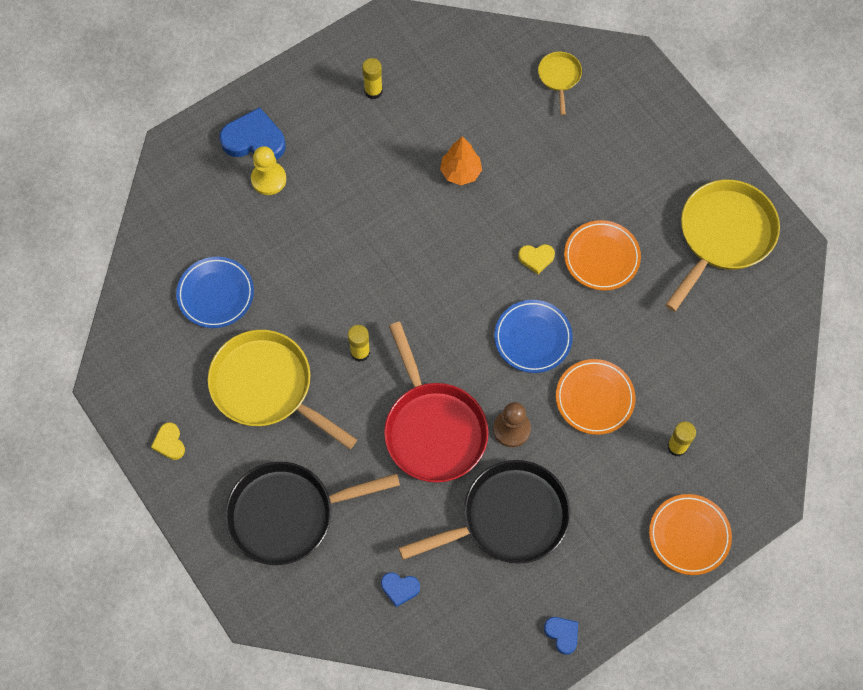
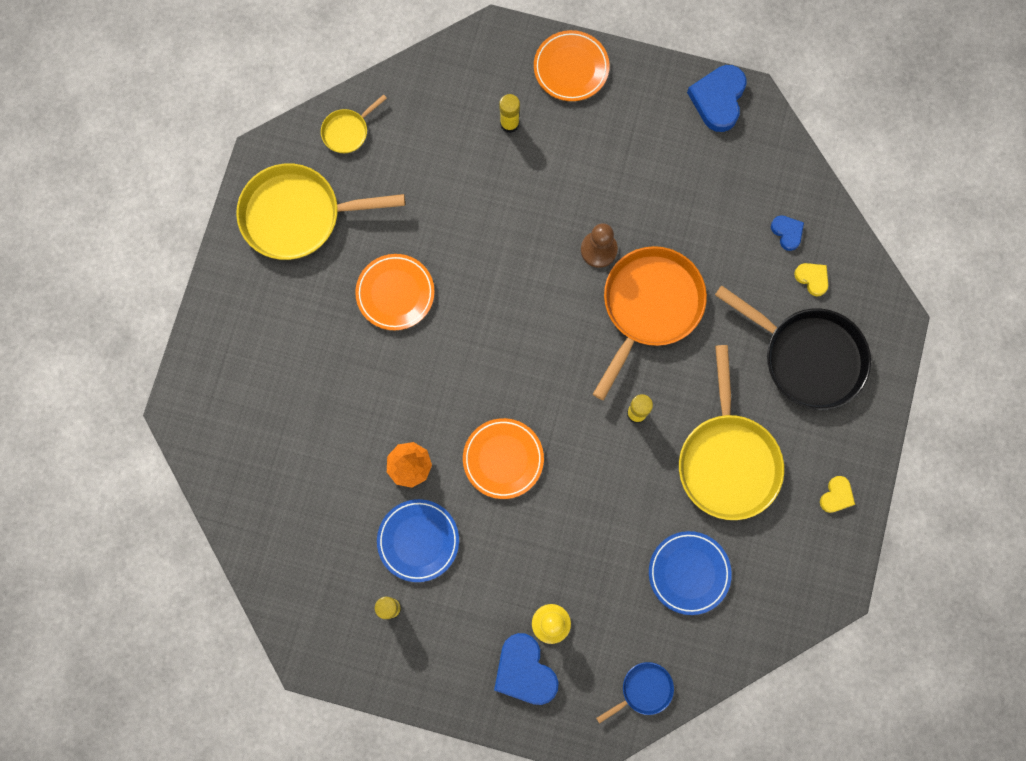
camera: 130 degrees left, 10 degrees up
(170, 202) = (643, 690): none -> blue pan
(433, 429) = (649, 307): red pan -> orange pan
(507, 518) = (669, 199): black pan -> none
(533, 338) = (510, 292): blue plate -> blue plate (418, 540)
(536, 258) = (439, 343): yellow heart -> yellow heart (812, 278)
(559, 77) = (247, 458): yellow pan -> yellow pan (348, 131)
(562, 634) = (718, 99): blue heart -> blue heart, size x1.86
(594, 398) = (521, 209): orange plate -> orange plate (503, 459)

